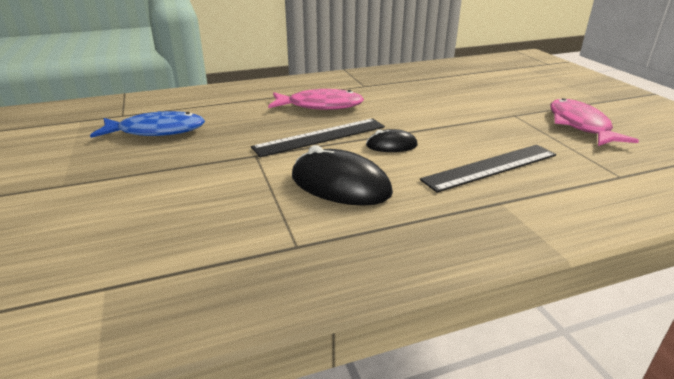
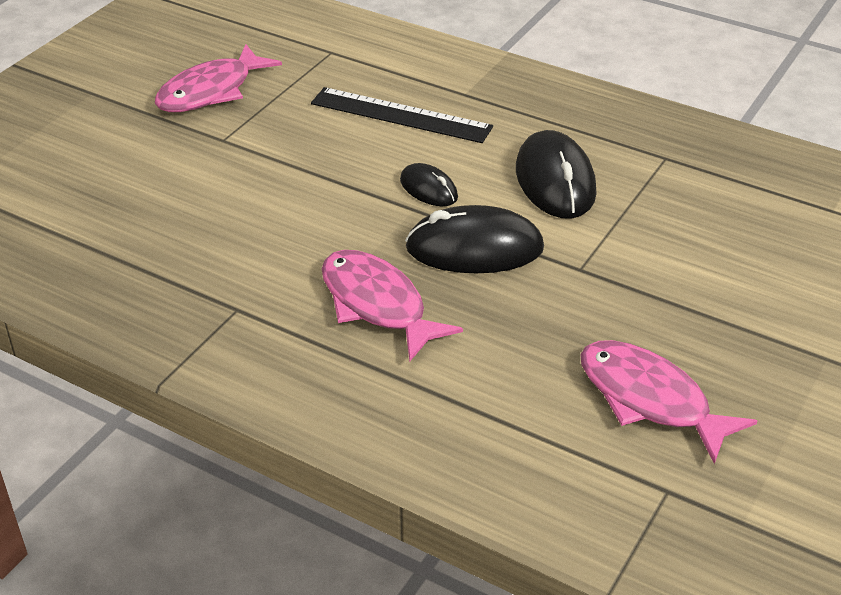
camera: 130 degrees left, 10 degrees up
(157, 131) = (650, 399): blue fish -> pink fish
(320, 137) = (474, 248): black ruler -> black mouse

